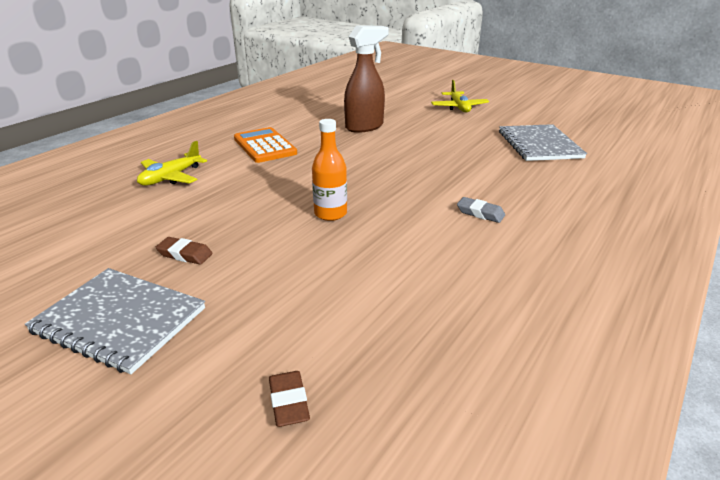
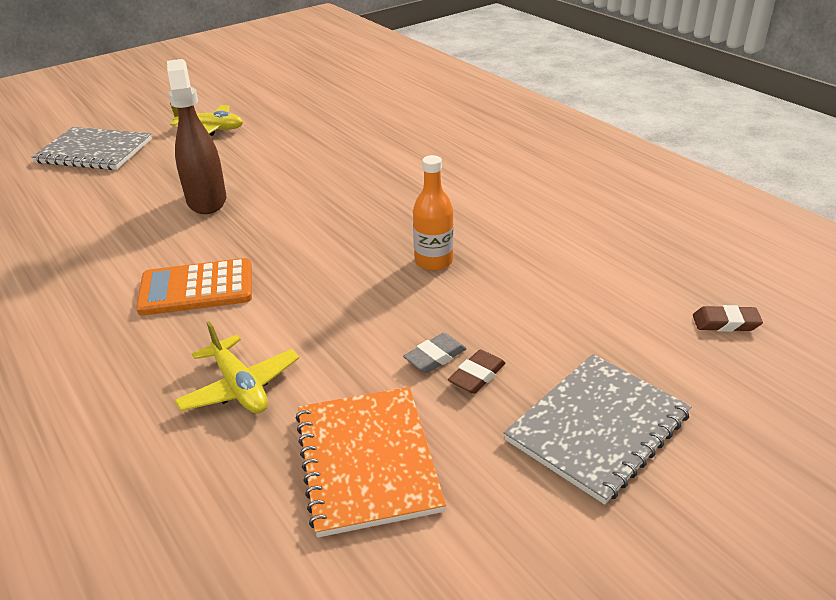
camera: 70 degrees left, 5 degrees up
(99, 228) = (367, 460): none -> orange notebook
(480, 213) = (478, 179): grey eraser -> grey eraser (435, 357)
(539, 145) = (356, 115): grey notebook -> grey notebook (94, 151)

